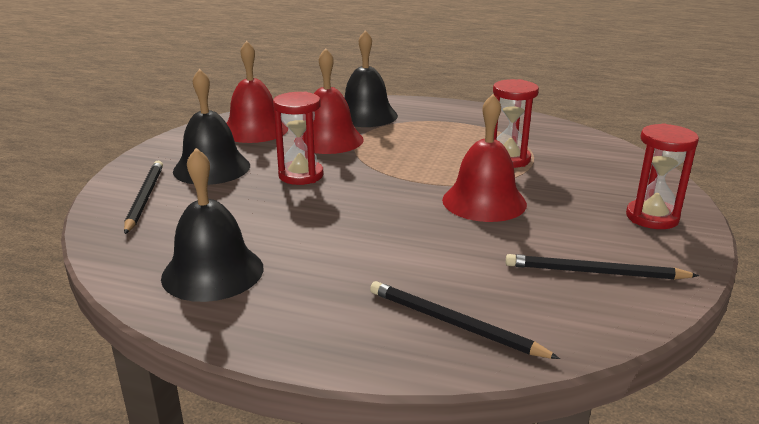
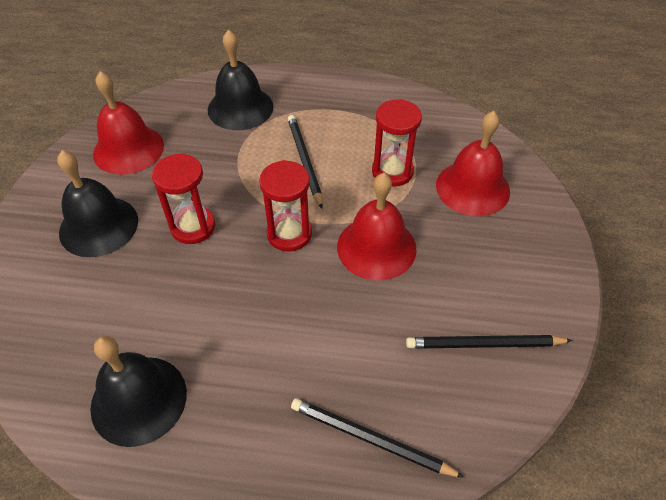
camera: 10 degrees left, 25 degrees up
(144, 198) = (41, 289): black pencil -> black pencil (304, 161)
(329, 140) = (210, 159): red bell -> red bell (472, 188)
(652, 217) = (529, 252): red hourglass -> red hourglass (289, 234)

